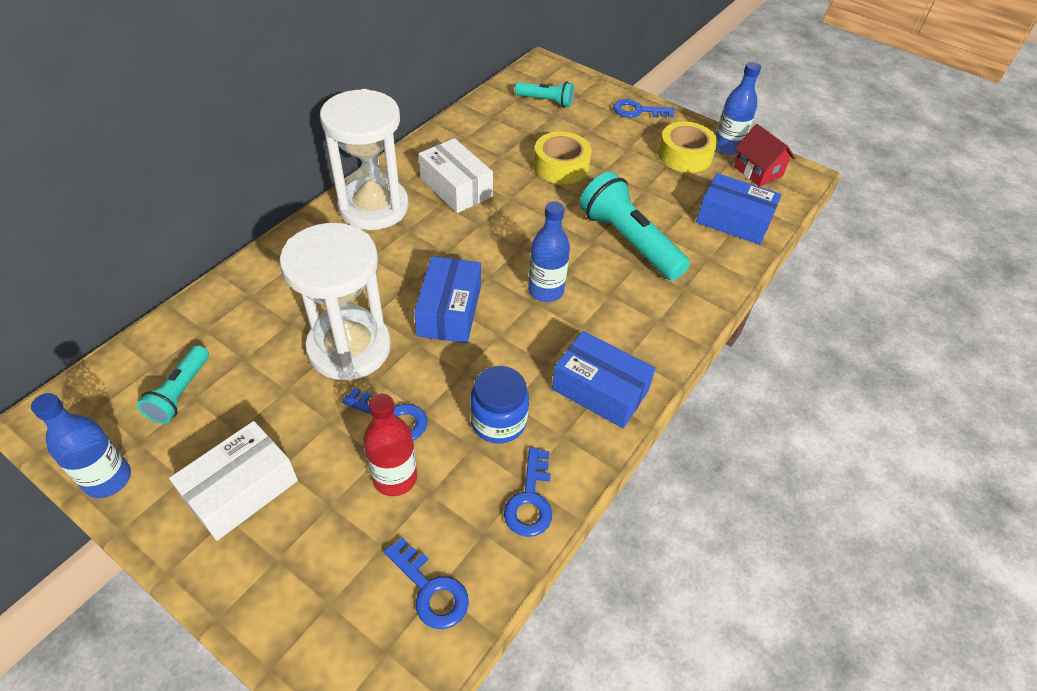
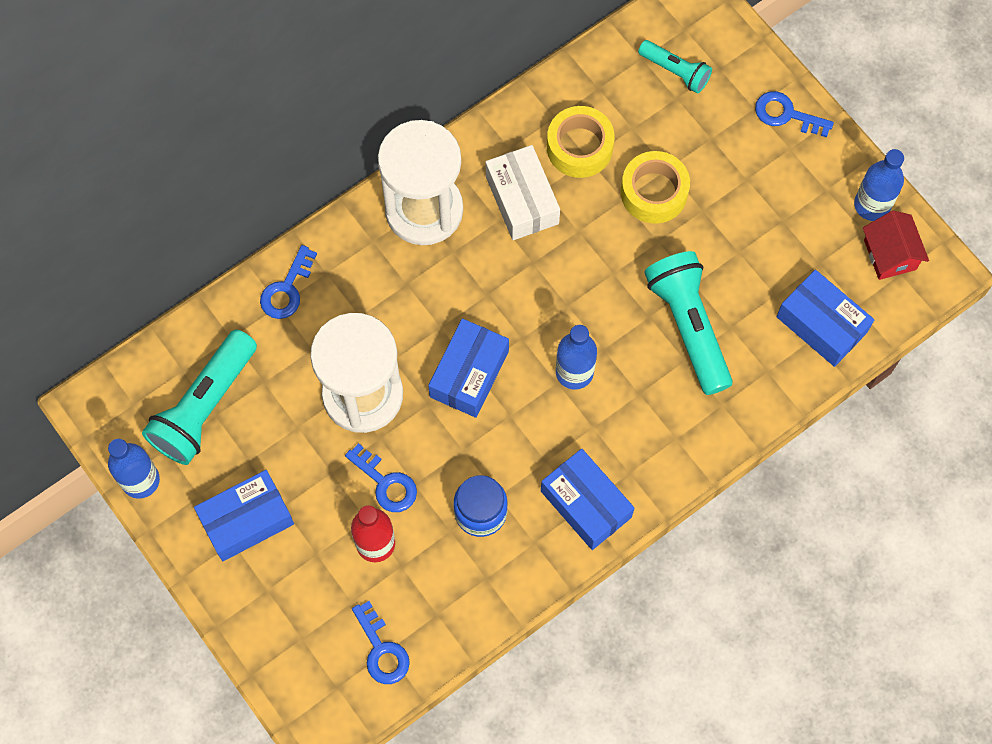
camera: 20 degrees right, 20 degrees up
(180, 393) = (204, 407): turquoise flashlight -> turquoise flashlight, size x1.78
(241, 490) = (247, 520): white box -> blue box
(530, 500) = (484, 596): blue key -> blue key (287, 289)
(685, 155) = (812, 207): yellow tape -> yellow tape (579, 147)

